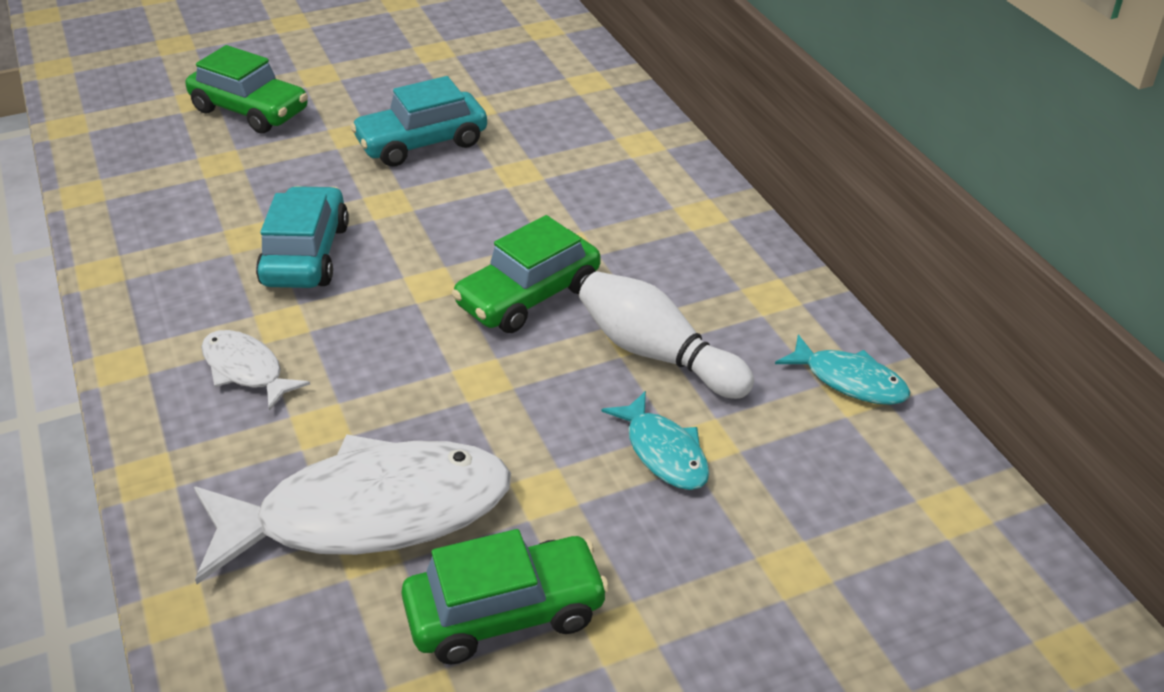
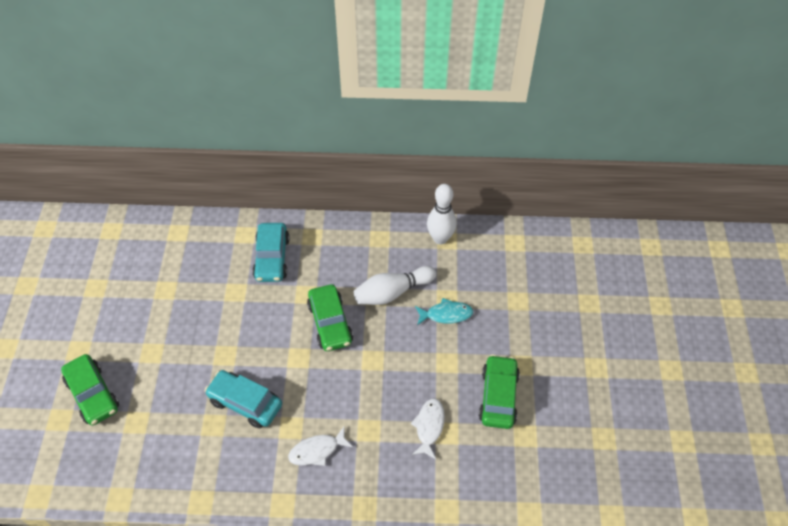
camera: 65 degrees left, 15 degrees up
(250, 110) = (93, 394): green car -> green car turned 90 degrees clockwise
(369, 514) = (429, 426): white fish -> white fish, size x0.48
(422, 143) = (183, 323): turquoise car -> turquoise car (272, 258)
(849, 381) = (440, 238): turquoise fish -> white bowling pin

